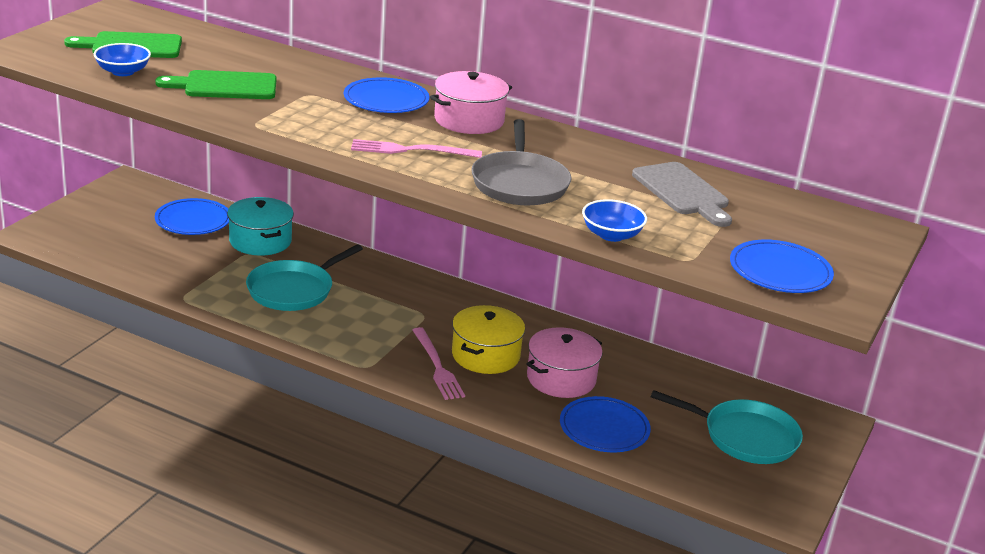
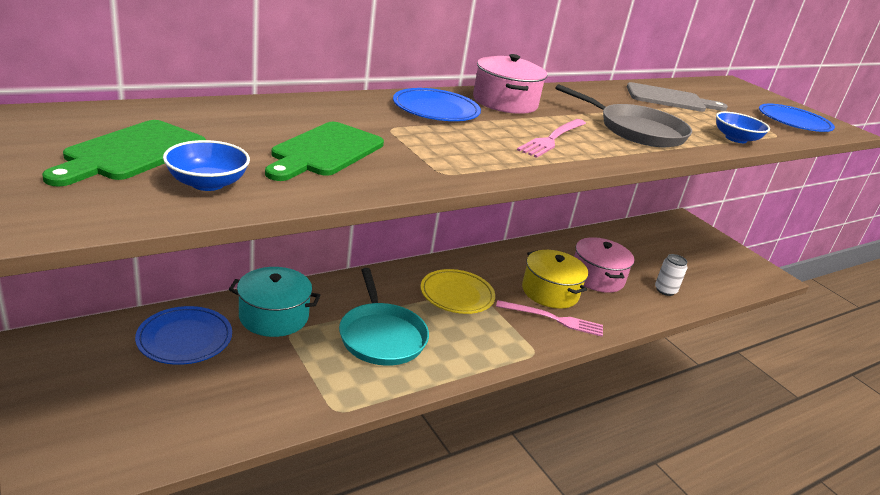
camera: 60 degrees left, 0 degrees up
(405, 307) = (457, 294): none -> yellow plate
(604, 428) = (665, 290): blue plate -> white can
(745, 437) = (690, 250): turquoise pan -> none

